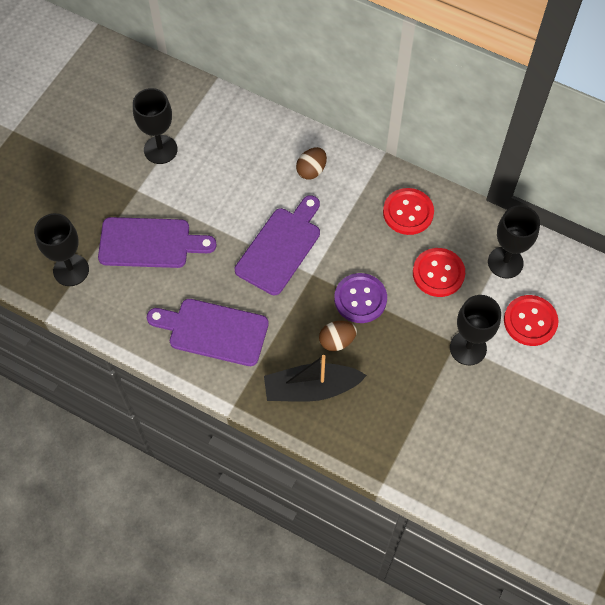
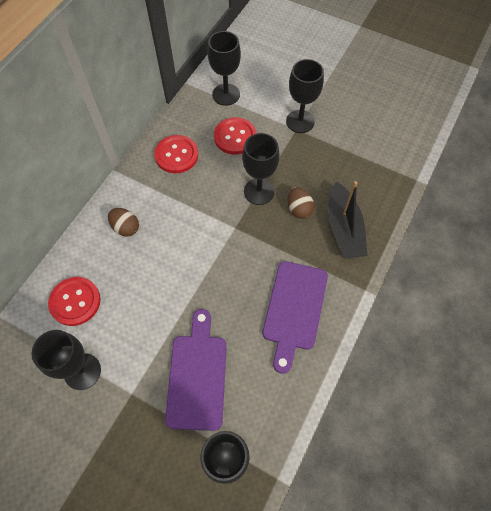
camera: 90 degrees left, 0 degrees up
(280, 247) = (207, 253): purple cutting board -> none
(360, 299) = (259, 191): purple button -> black goblet
(530, 321) = (276, 83): red button -> red button (75, 302)

